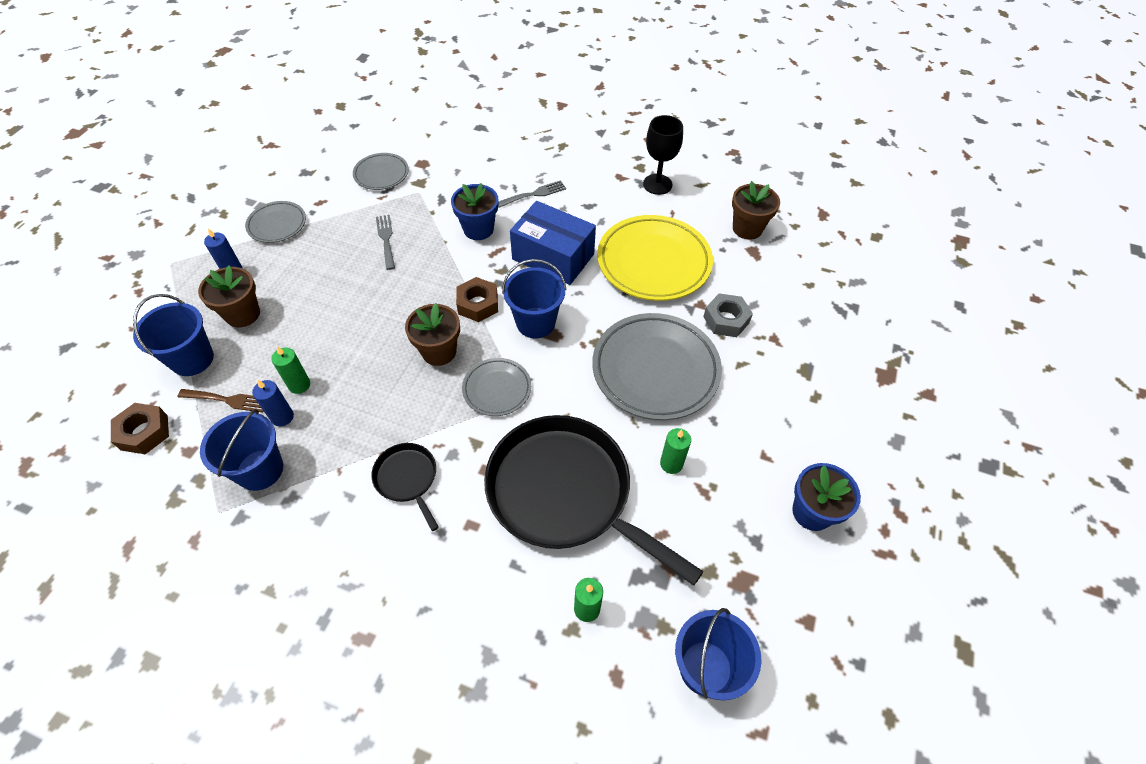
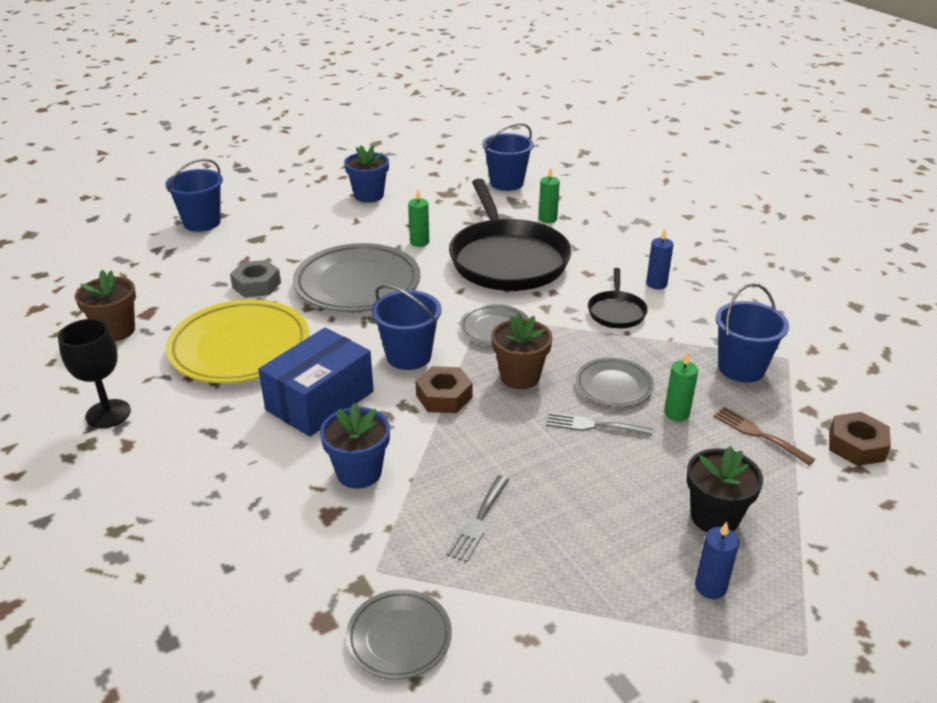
camera: 140 degrees left, 20 degrees down
(192, 359) = (792, 494): blue bucket -> blue bucket (202, 222)
(243, 314) = (714, 517): brown flower pot -> black flower pot
(277, 225) = (614, 633): grey plate -> grey plate (613, 386)
(282, 417) = (705, 395): blue candle -> blue candle (656, 284)
(534, 194) = (244, 480): grey fork -> grey fork (593, 426)
(553, 256) = (320, 401): blue box -> blue box turned 60 degrees clockwise

